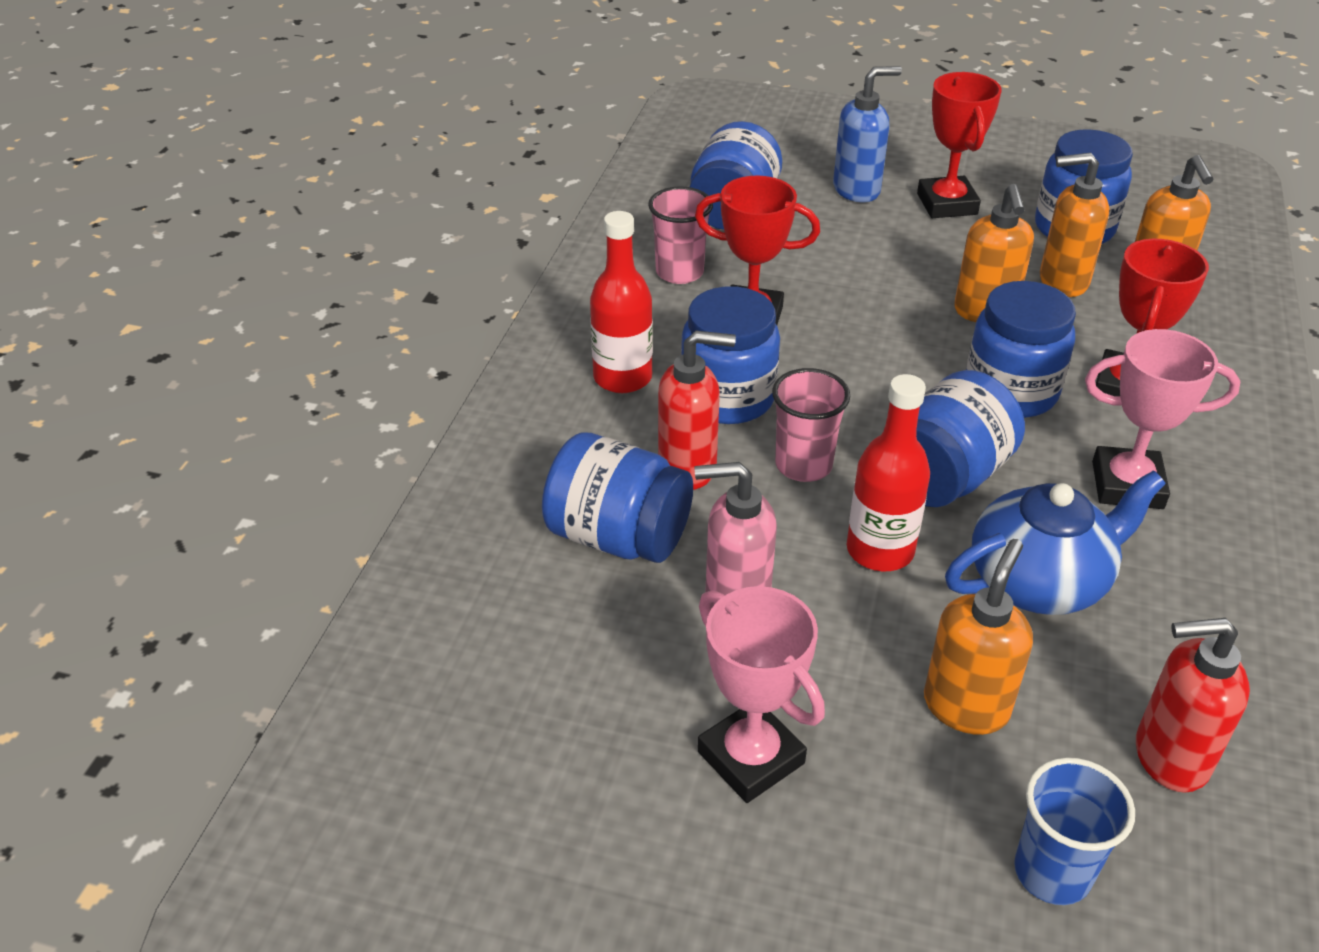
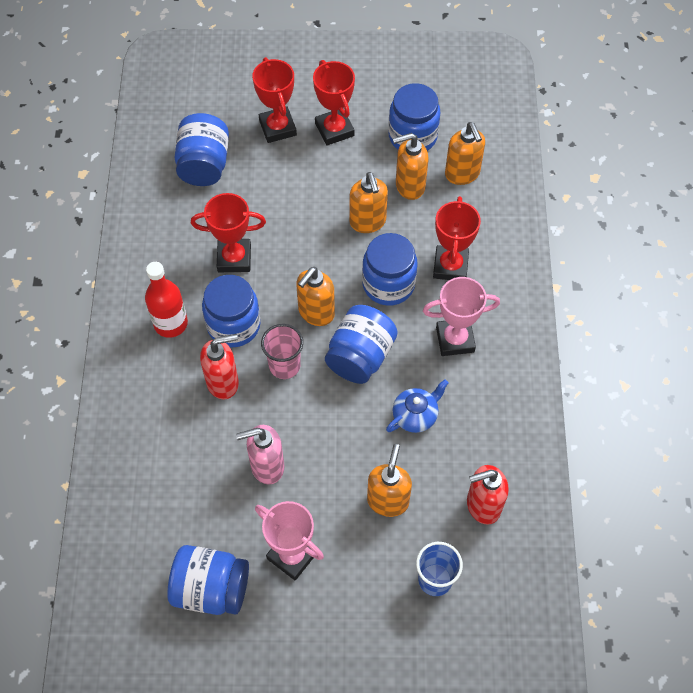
camera: 15 degrees left, 20 degrees up
(618, 536) = (197, 439): blue jar -> blue jar (211, 588)
(679, 272) = (183, 228): pink cup -> none
(857, 190) = (277, 128): blue soap dispenser -> red trophy
(874, 406) = (316, 313): none -> orange soap dispenser
(880, 550) = (333, 415): red bottle -> none
(1039, 581) = (415, 415): blue teapot -> blue teapot, size x0.63

